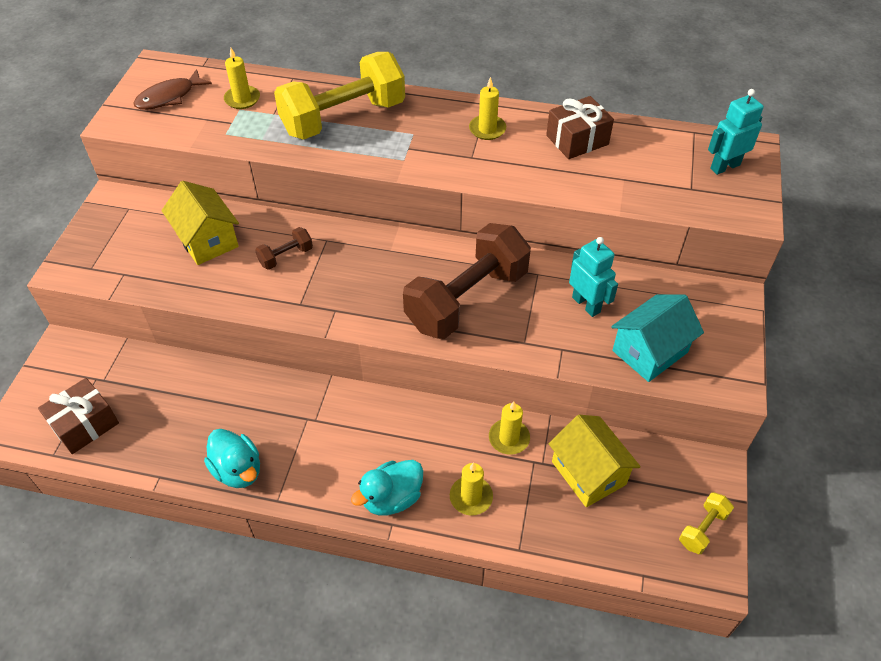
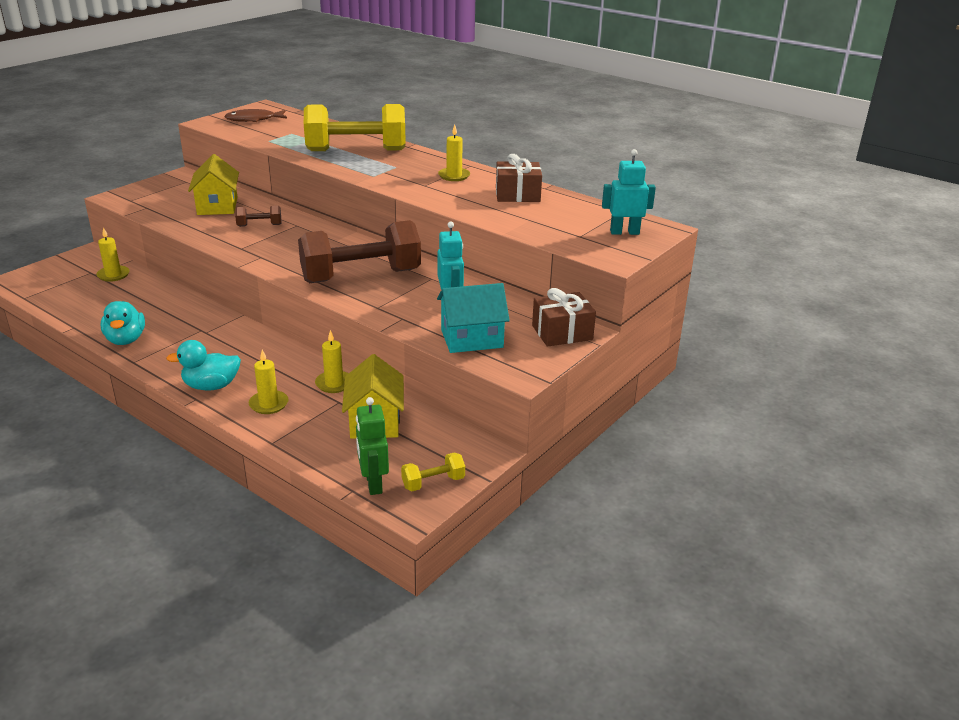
camera: 25 degrees right, 20 degrees down
(85, 424) = (58, 290): brown gift -> brown gift (562, 332)
(242, 99) = (299, 129): yellow candle -> yellow candle (113, 275)
(654, 557) = (373, 483): none -> green robot

